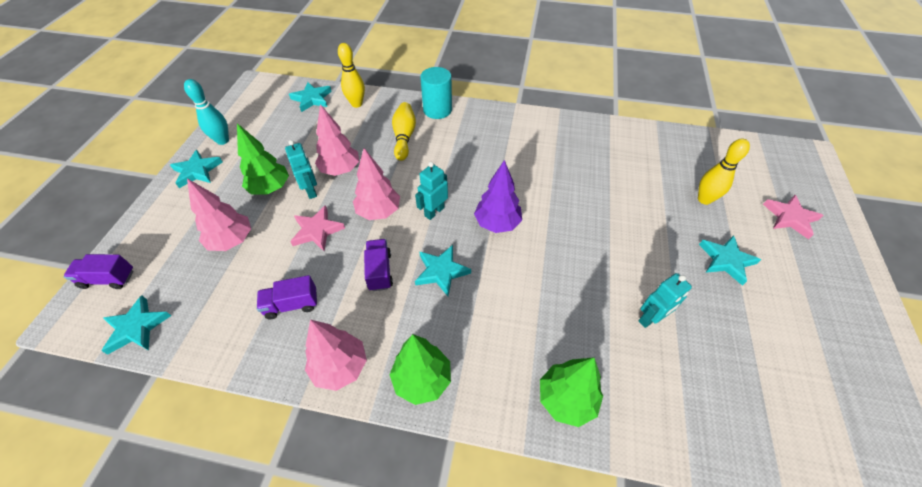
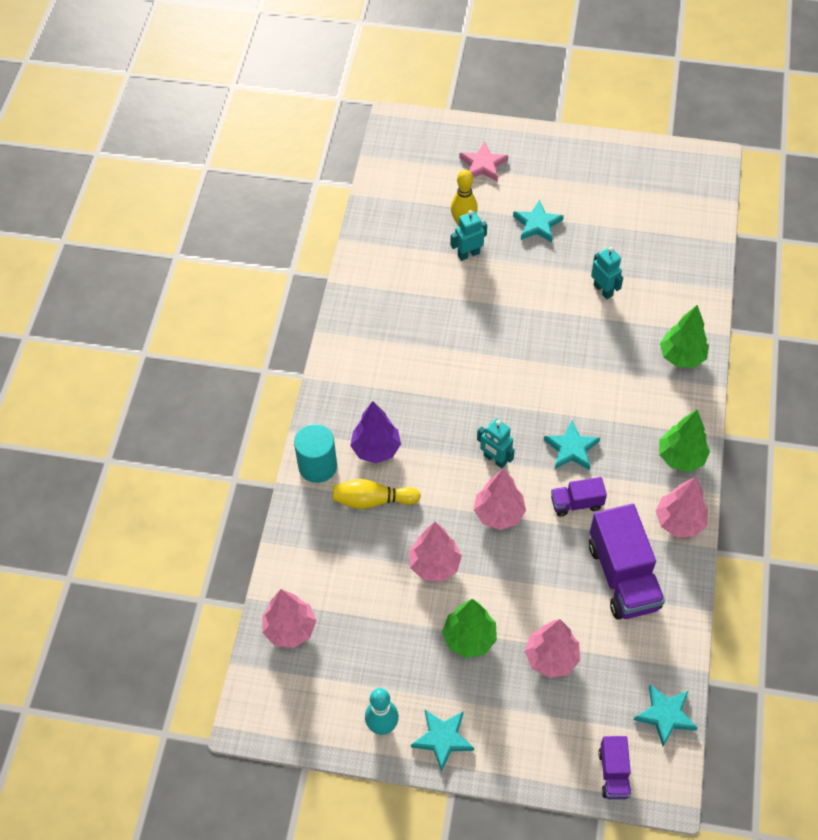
camera: 90 degrees left, 5 degrees up
(292, 304) = (623, 576): purple truck -> purple truck, size x1.91
(311, 191) = (470, 591): turquoise robot -> turquoise robot (468, 254)
(312, 99) = (290, 629): turquoise star -> pink tree
(317, 231) = (530, 572): pink star -> none
(357, 104) = (303, 567): yellow bowling pin -> none
(497, 223) = (507, 401): purple tree -> purple tree (376, 449)

